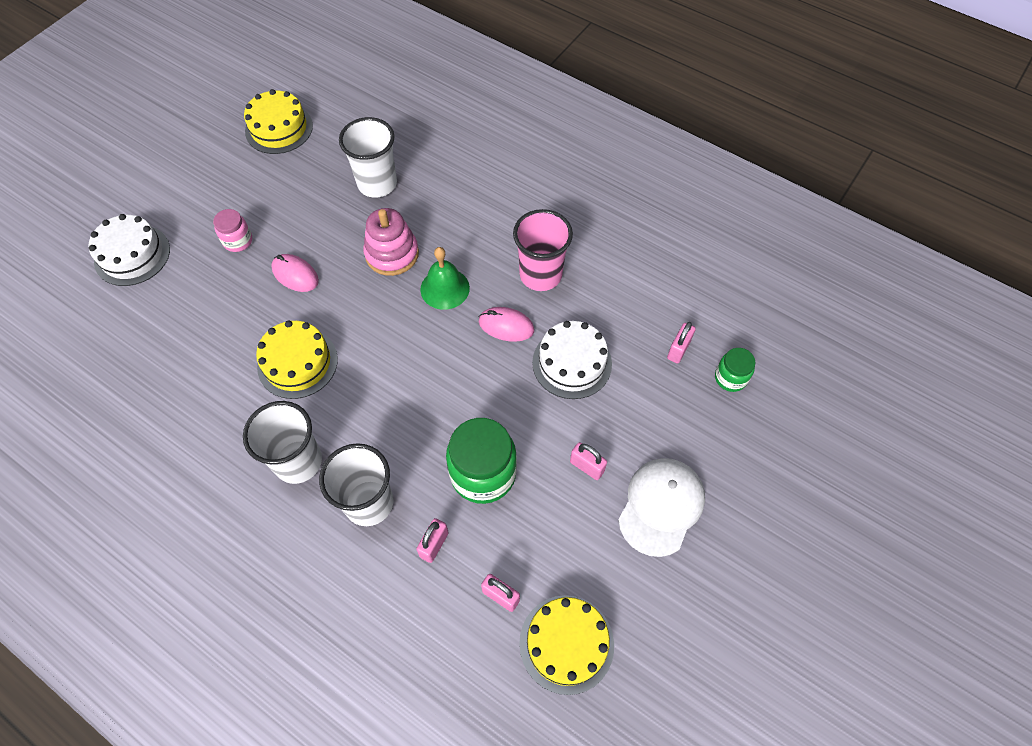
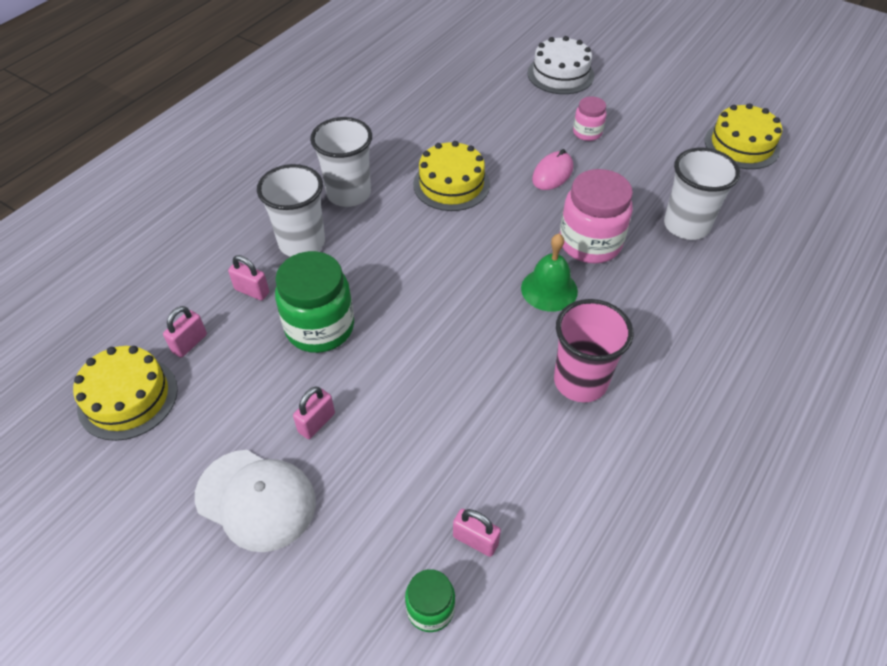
camera: 90 degrees right, 10 degrees down
(392, 254) = (590, 243): pink stacking toy -> pink jar
(506, 326) = (502, 346): pink mouse -> none
(572, 363) = (453, 412): white cake -> none

